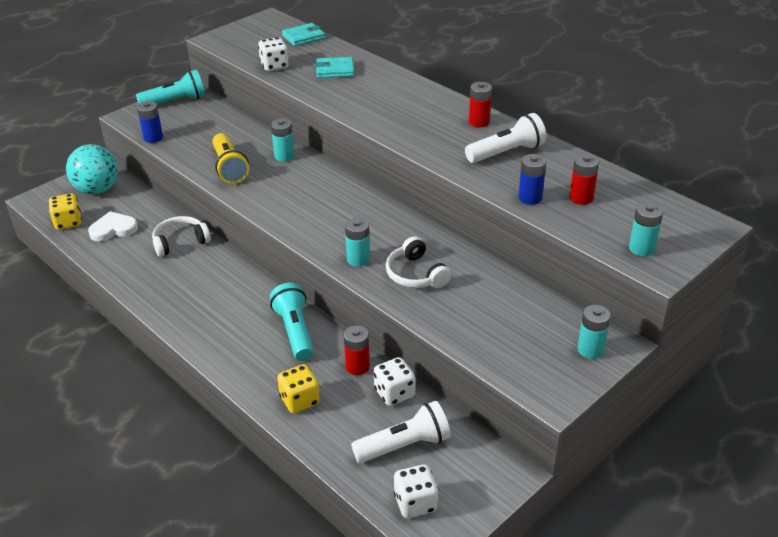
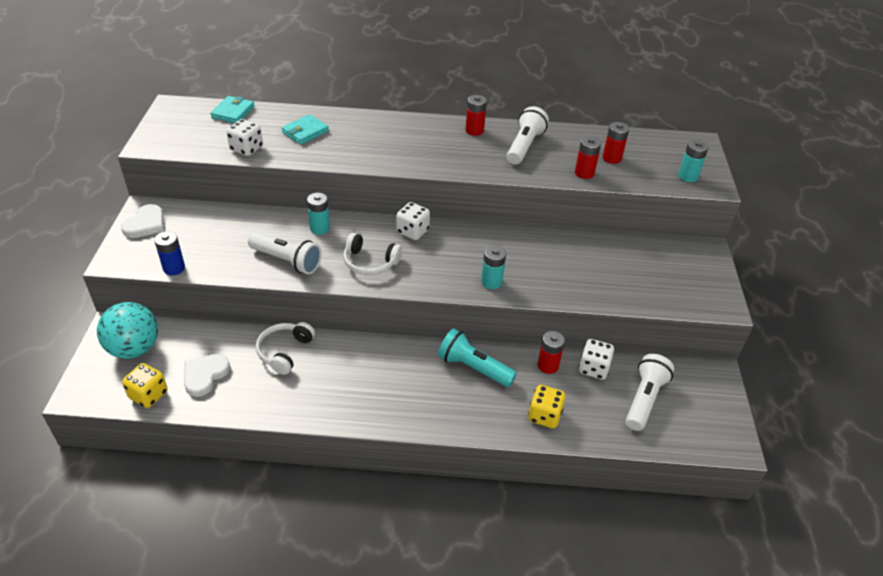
camera: 45 degrees left, 5 degrees up
(175, 102) = (145, 224): turquoise flashlight -> white heart
(229, 168) = (287, 261): yellow flashlight -> white flashlight
(415, 503) = (697, 432): white dice -> white dice (412, 231)
(416, 274) = (543, 271): white headphones -> white headphones (370, 262)
(530, 198) = (584, 173): blue battery -> red battery
(590, 350) = (701, 262): turquoise battery -> none

